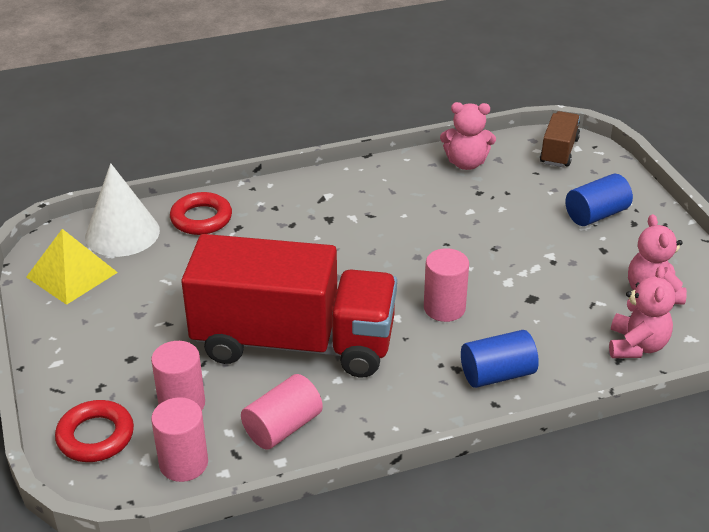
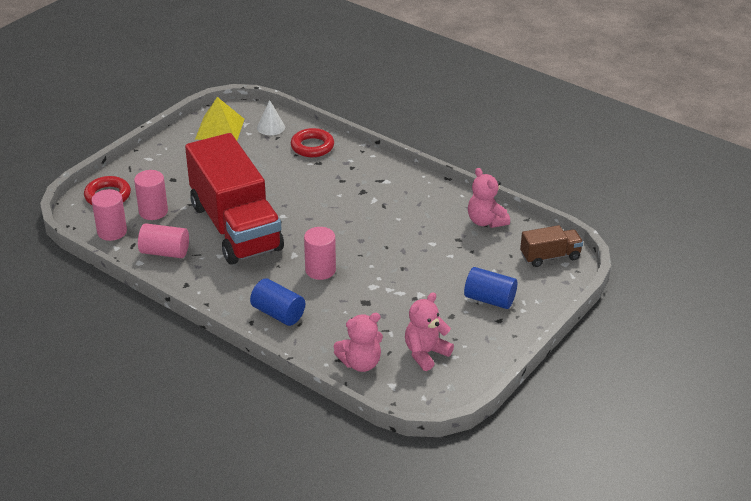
camera: 55 degrees right, 0 degrees up
(122, 233) = (271, 127): white cone -> white cone, size x0.56

